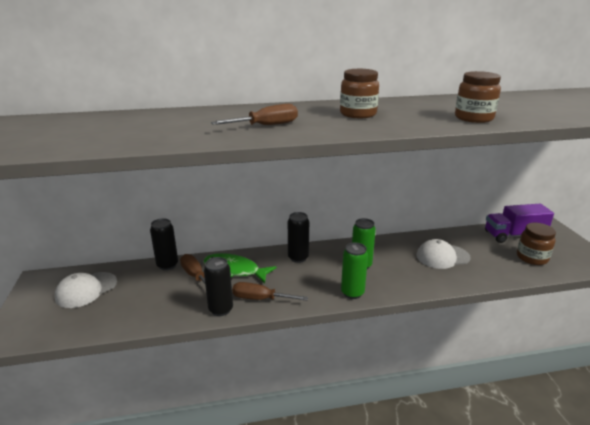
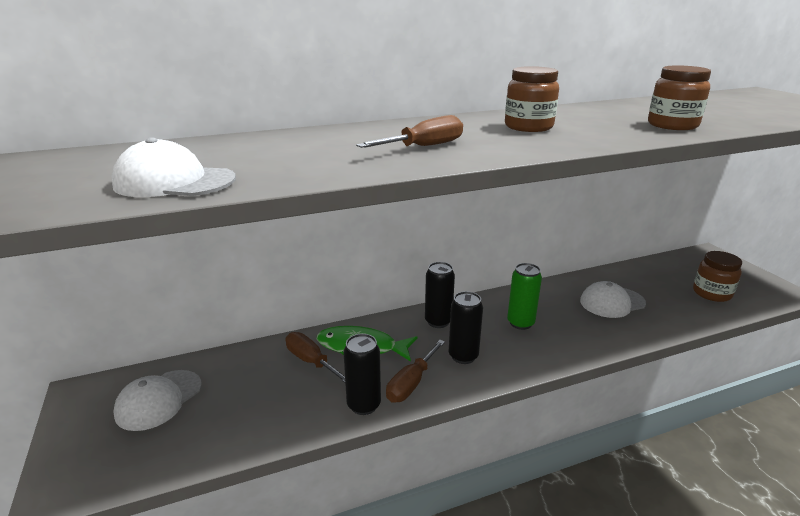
camera: 10 degrees left, 0 degrees up
(84, 141) = (174, 182): none -> white cap
(167, 265) = (266, 350): black can -> black can (463, 356)
(260, 299) = (411, 383): brown screwdriver -> brown screwdriver turned 60 degrees counterclockwise
(352, 293) = (526, 361): green can -> none
(514, 235) = (679, 268): purple truck -> none

